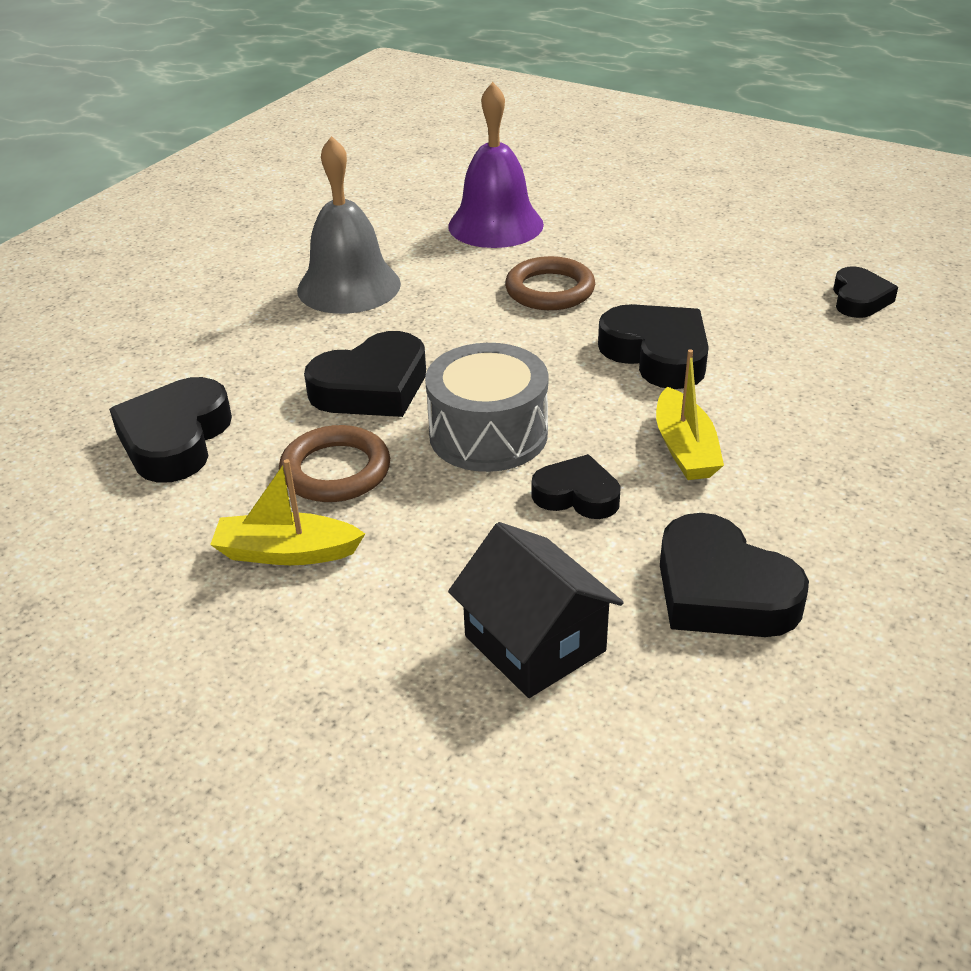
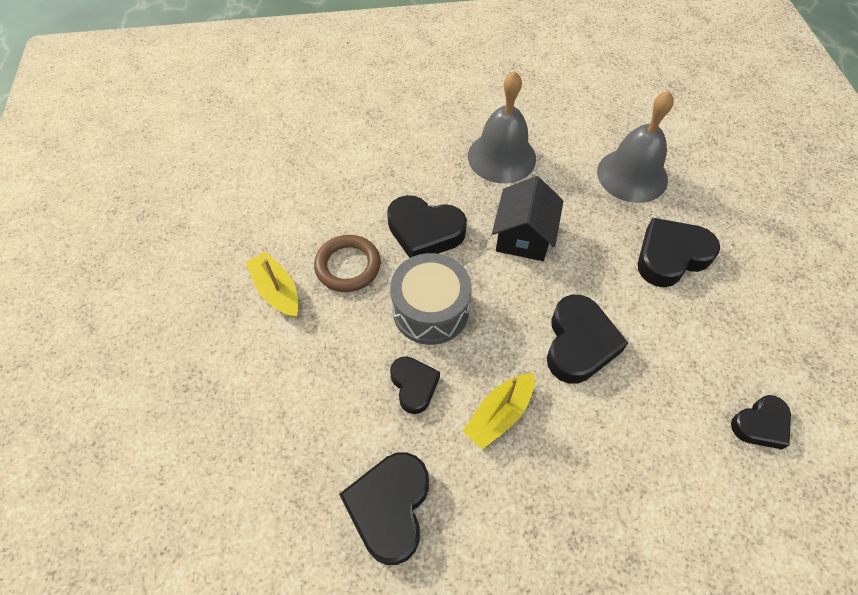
camera: 50 degrees right, 20 degrees up
(175, 439) = (319, 187): black heart -> black heart (671, 256)
(495, 225) = (632, 175): purple bell -> grey bell
(535, 643) = (288, 440): black house -> black house (523, 236)
(550, 290) = (591, 247): brown ring -> none

